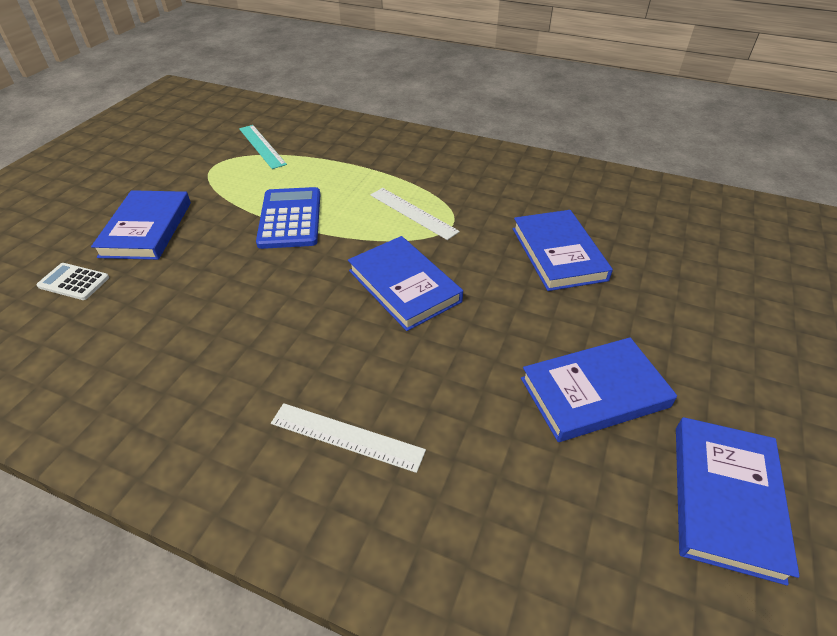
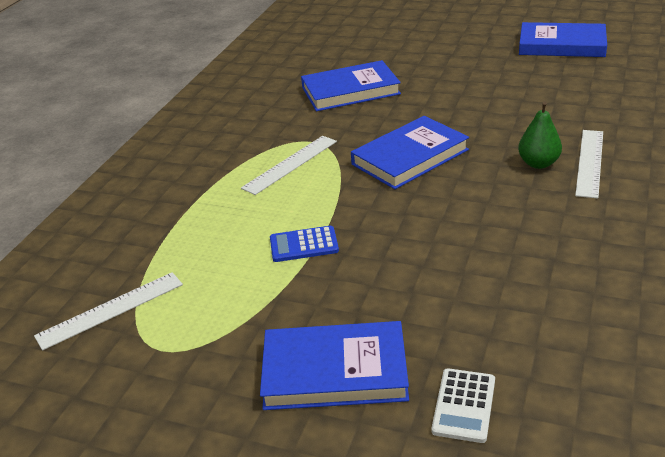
camera: 90 degrees left, 10 degrees down
(262, 146) = (110, 310): turquoise ruler -> white ruler
(290, 218) = (304, 245): blue calculator -> blue calculator, size x0.57
(360, 386) = (538, 163): none -> green pear
(594, 392) = (501, 77): blue book -> none

